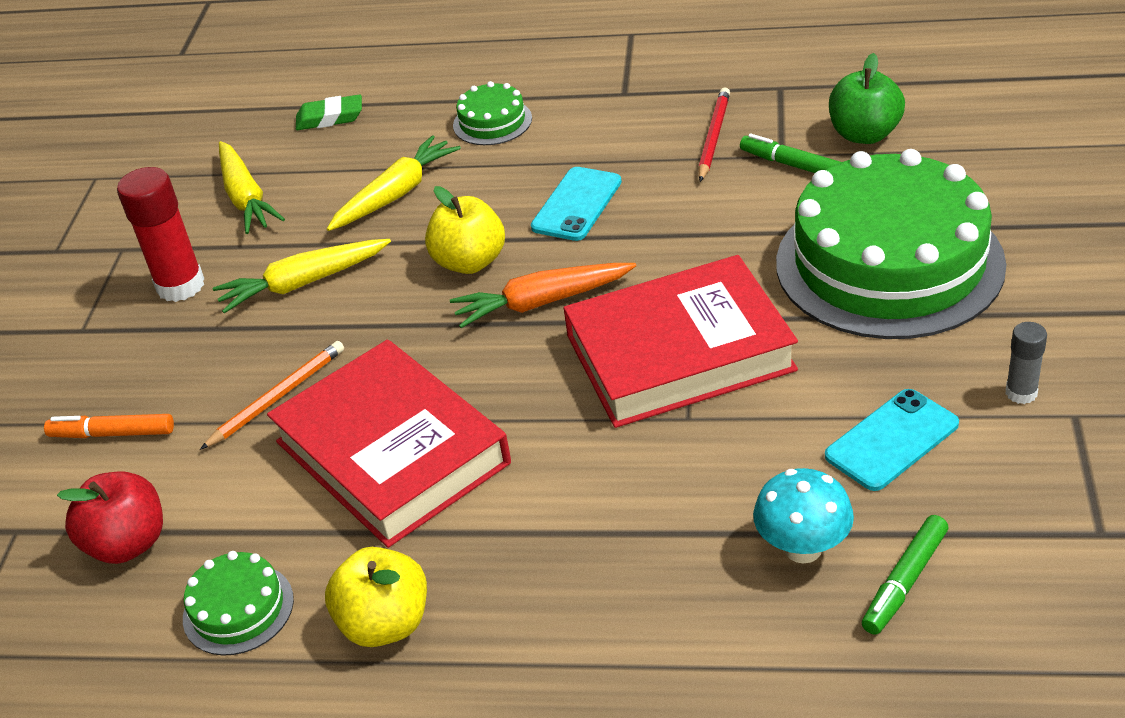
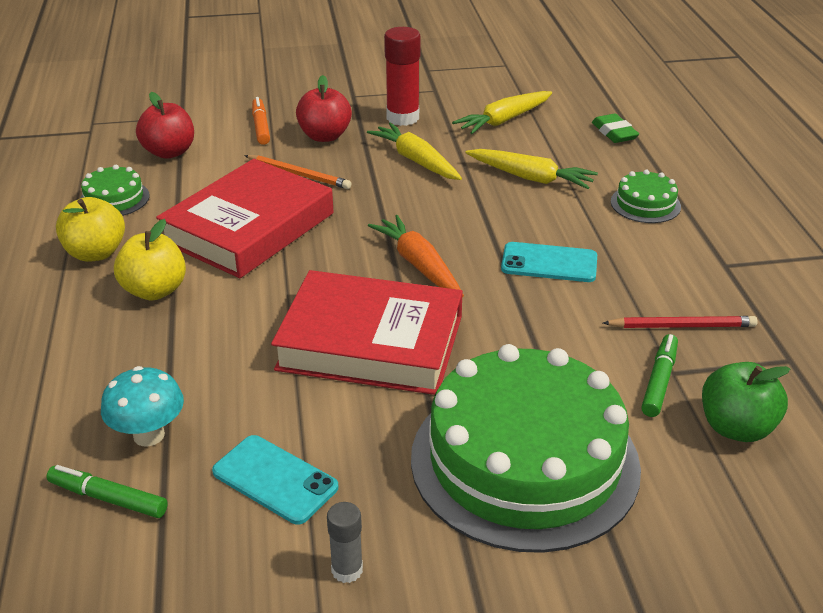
camera: 70 degrees right, 5 degrees down
(185, 366) = (325, 136): none -> red apple
(470, 262) = (459, 224): yellow apple -> yellow apple (155, 290)
(679, 353) = (370, 343): red book -> red book turned 45 degrees counterclockwise

